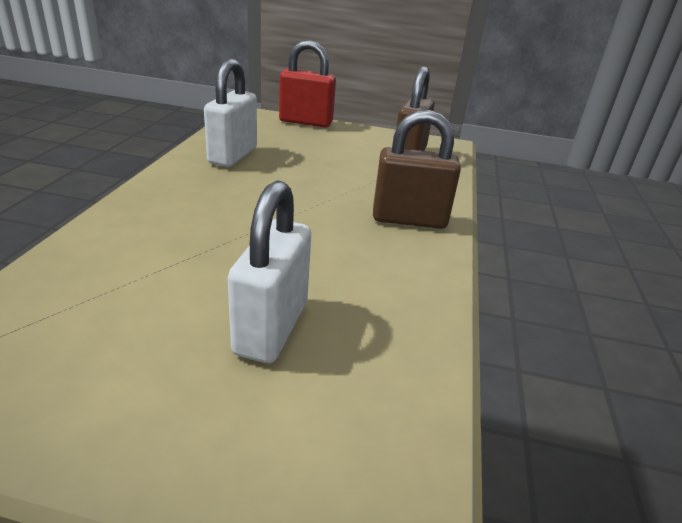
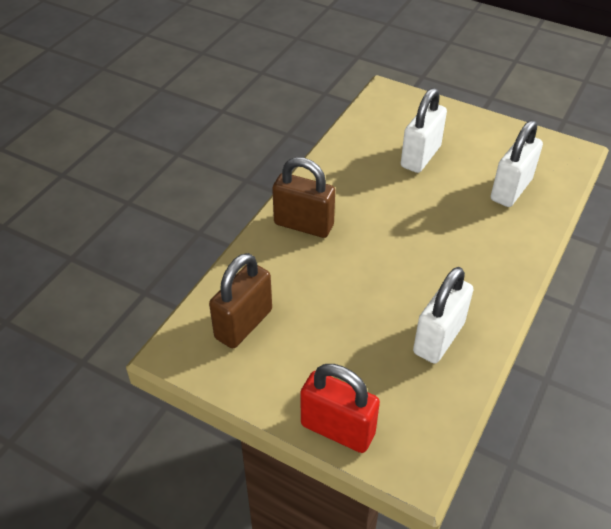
camera: 160 degrees left, 15 degrees up
(102, 288) = (511, 190): none -> white padlock

